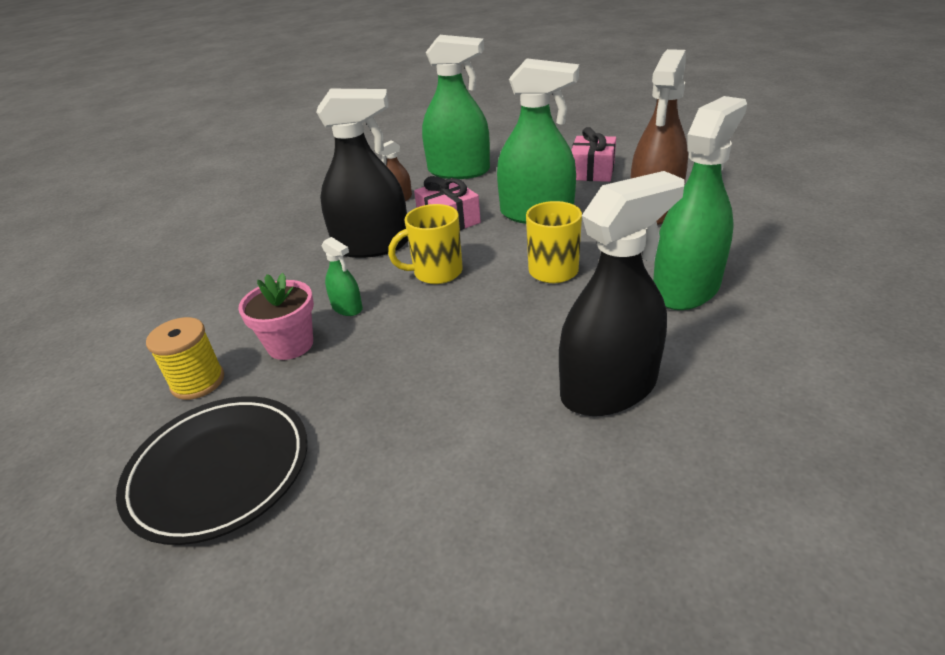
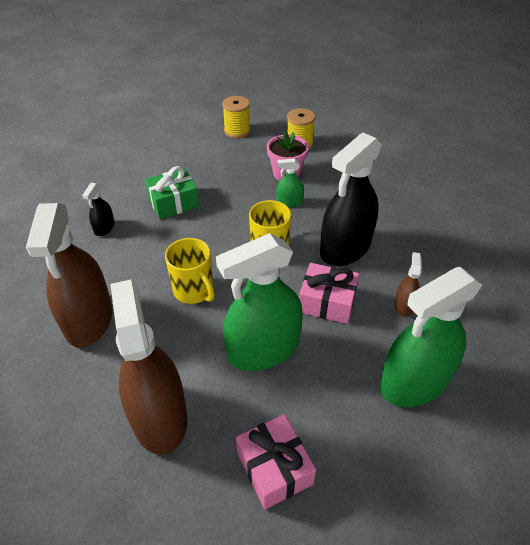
camera: 135 degrees right, 10 degrees up
(219, 470) = (237, 131): black plate -> yellow spool
(477, 378) = (173, 202): none -> green gift
(608, 388) = (104, 228): black spray bottle -> black spray bottle, size x0.44
(686, 288) = (89, 319): green spray bottle -> brown spray bottle

